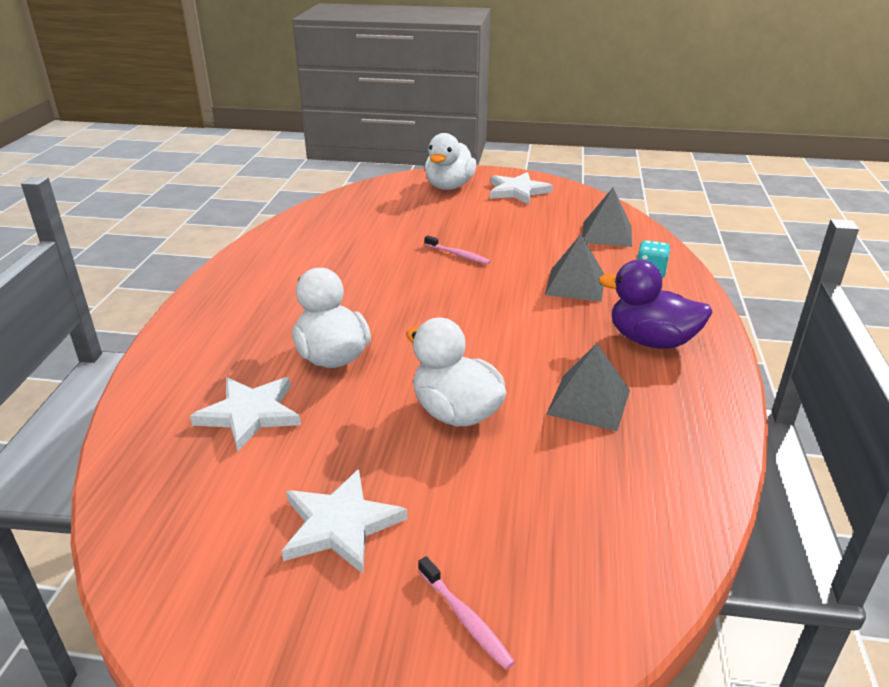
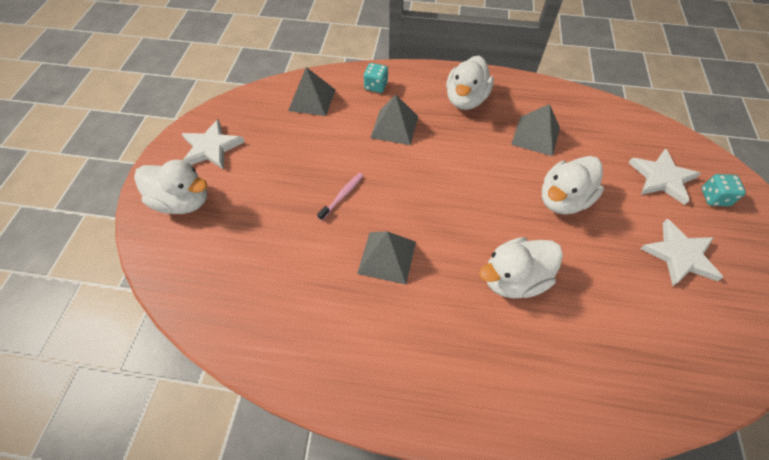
camera: 90 degrees left, 25 degrees up
(250, 414) = (598, 327): white star -> white star (662, 178)
(375, 279) = (387, 257): none -> grey pyramid
(465, 618) = (714, 197): pink toothbrush -> turquoise dice
(651, 341) = (465, 100): purple duck -> white duck

